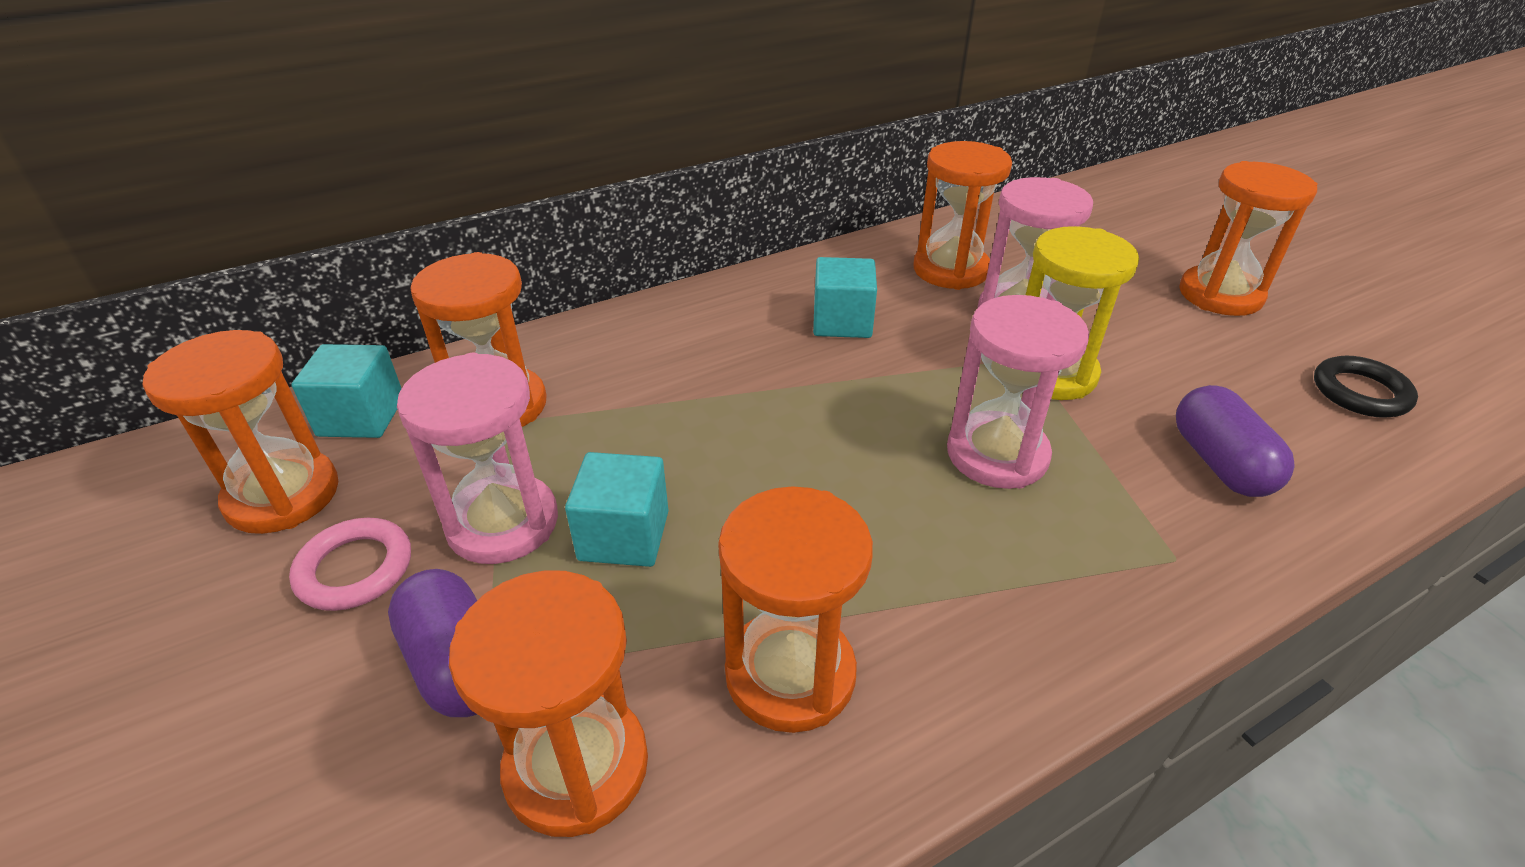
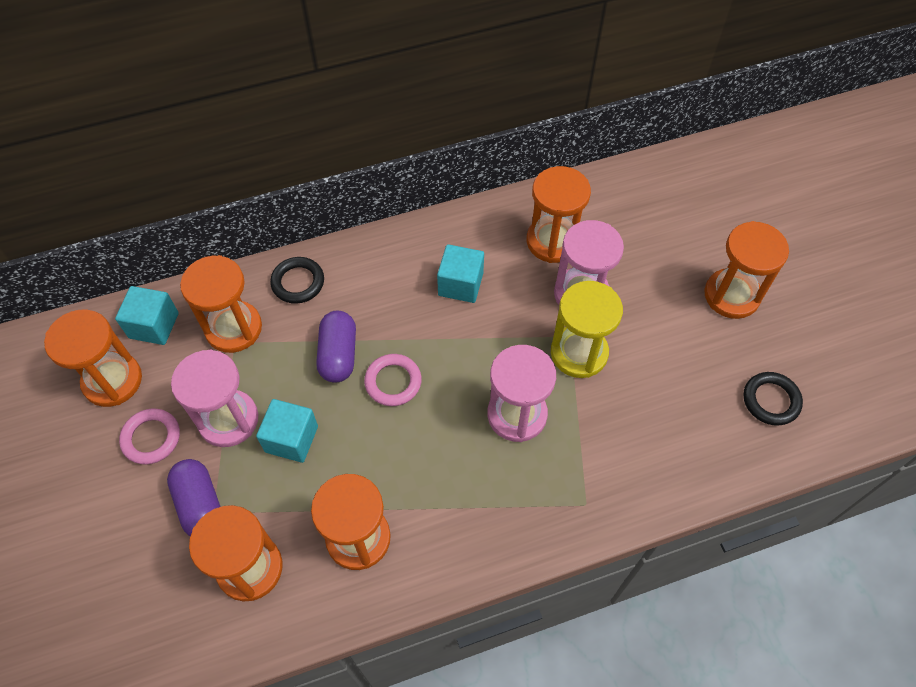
camera: 10 degrees right, 20 degrees up
(596, 344) = (298, 282): none -> black ring
(780, 439) = (393, 382): none -> pink ring
(1219, 463) = (647, 442): purple capsule -> purple capsule (338, 354)

